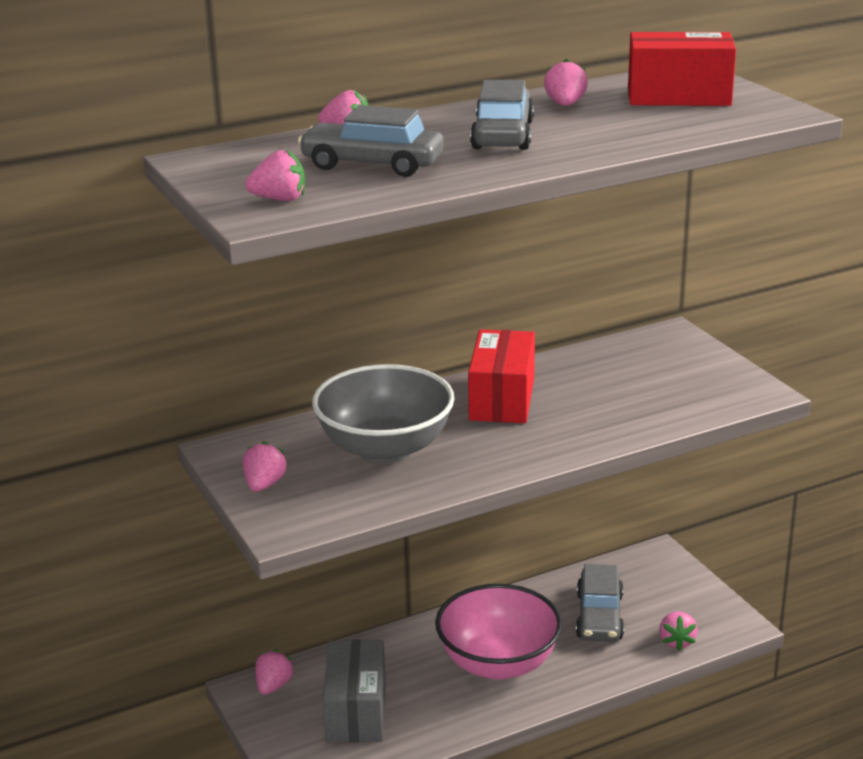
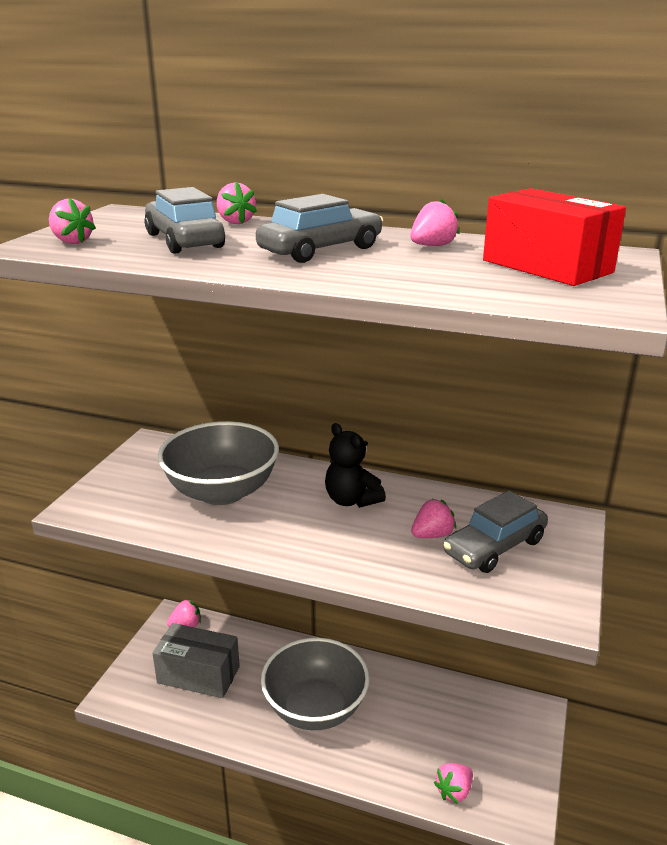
camera: 45 degrees right, 0 degrees up
(264, 485) = (124, 475): pink strawberry -> pink strawberry (432, 535)
(356, 711) = (198, 675): grey box -> grey box turned 60 degrees clockwise
(498, 663) = (315, 708): pink bowl -> grey bowl
(502, 399) = (351, 500): red box -> black teddy bear
(599, 616) = (426, 726): grey car -> grey car (494, 547)

